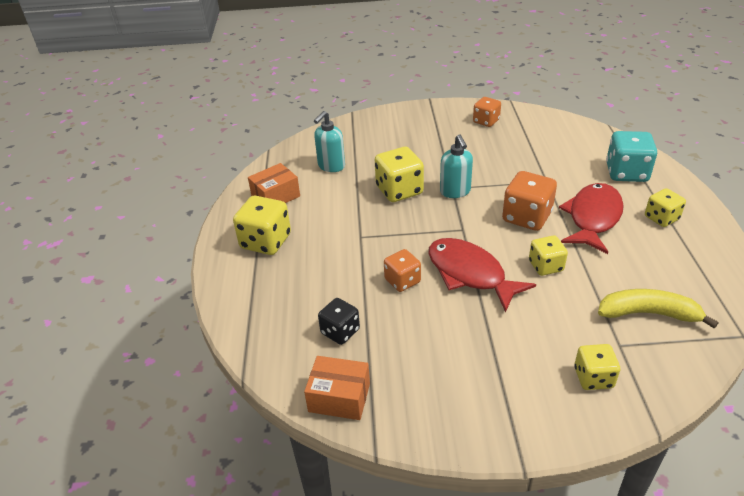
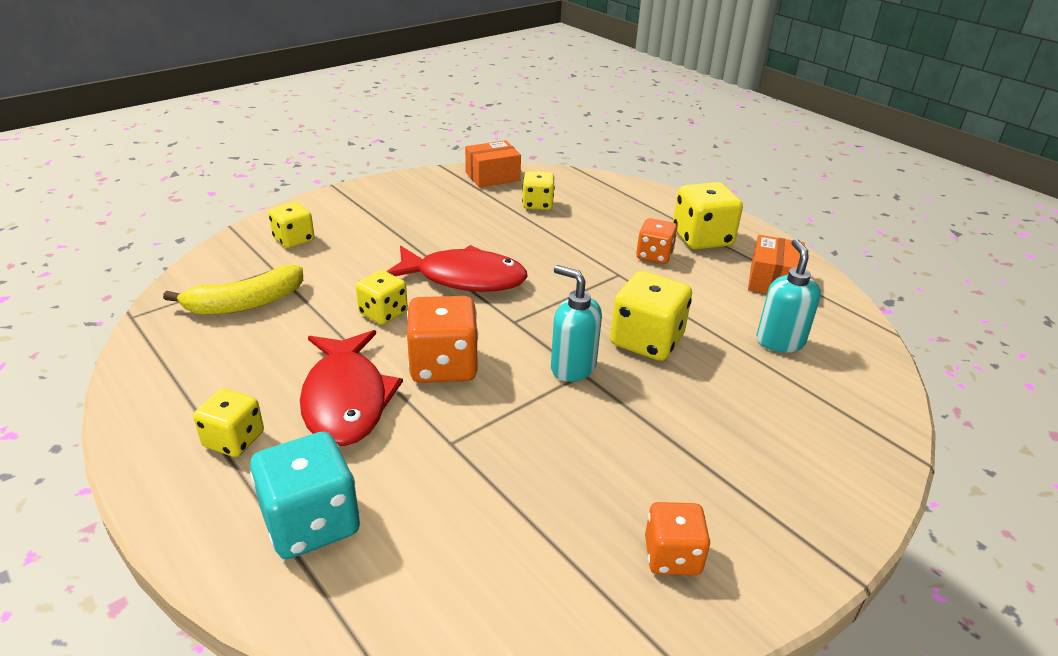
camera: 140 degrees right, 5 degrees down
(340, 331) = (537, 204): black dice -> yellow dice
(402, 281) = (526, 251): orange dice -> orange dice (654, 256)

